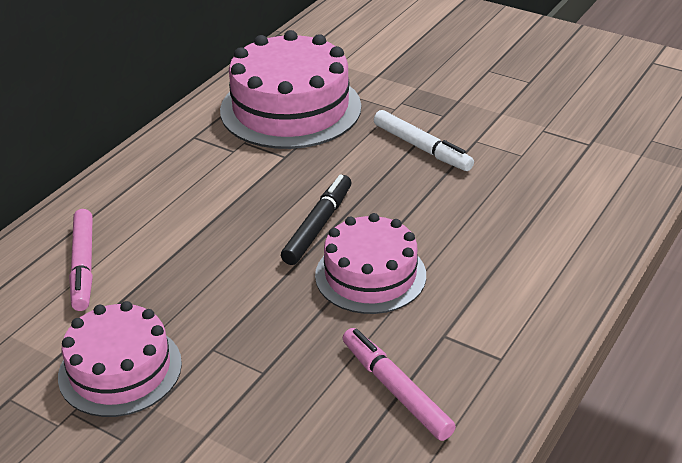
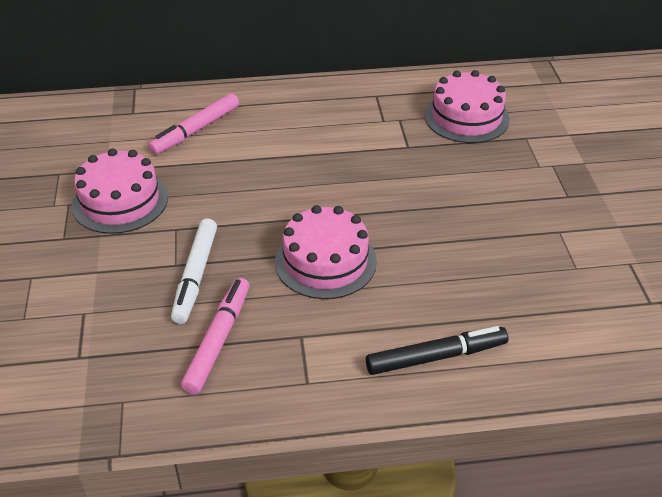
camera: 50 degrees right, 5 degrees up
(290, 108) = (466, 117): pink cake -> pink cake, size x0.64
(318, 226) = (350, 206): black marker -> black marker (436, 357)
(422, 148) = (508, 207): white marker -> white marker (195, 276)

